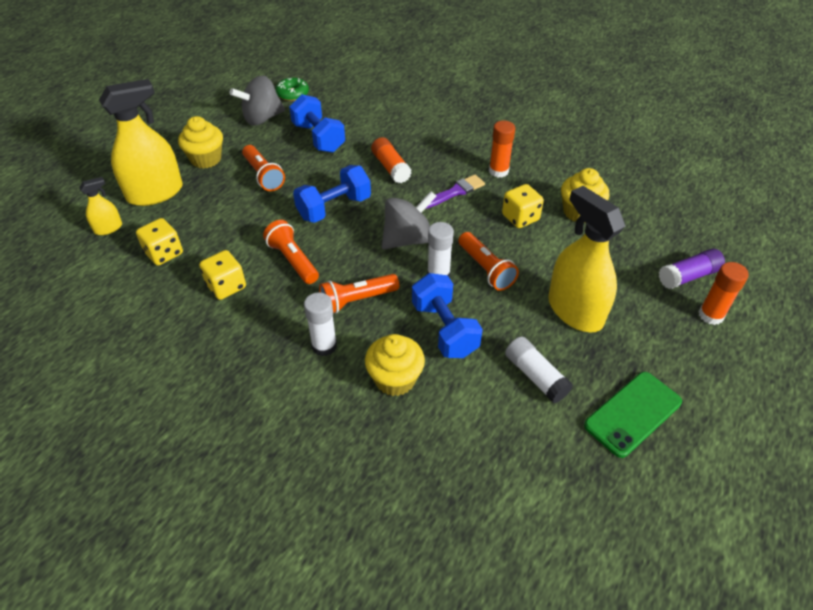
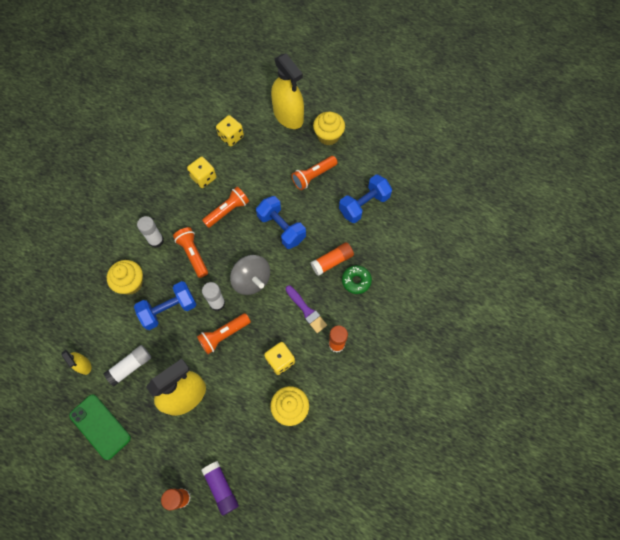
camera: 85 degrees right, 20 degrees up
(108, 228) = (252, 100): yellow spray bottle -> yellow spray bottle (83, 365)
(262, 118) = (384, 161): grey spinning top -> none
(292, 94) = (422, 176): green donut -> green donut (356, 281)

